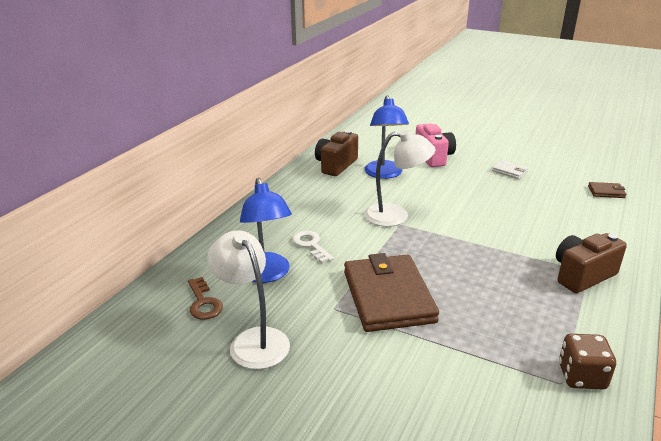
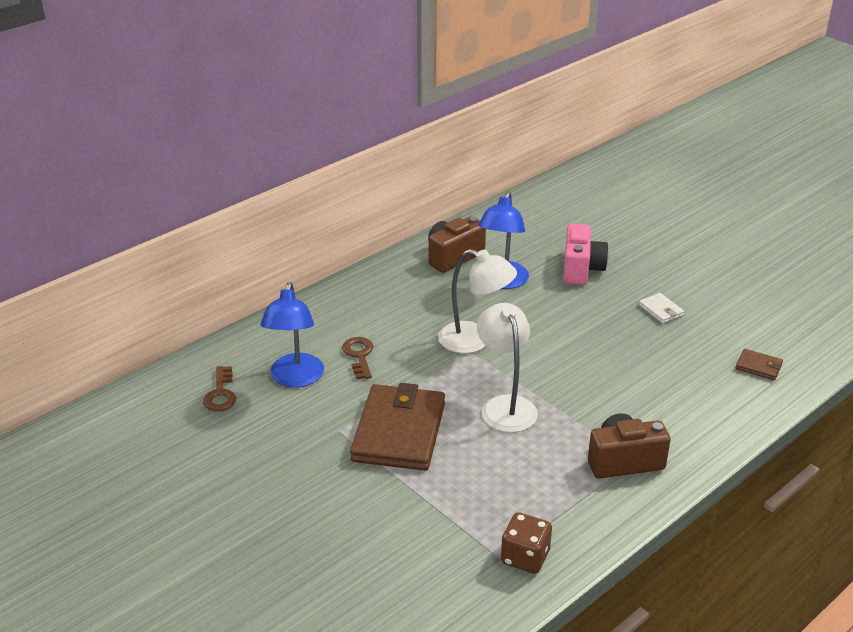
camera: 20 degrees right, 5 degrees up
(253, 340) = (246, 442): white lamp -> white lamp (505, 406)
(311, 245) = (359, 355): white key -> brown key

